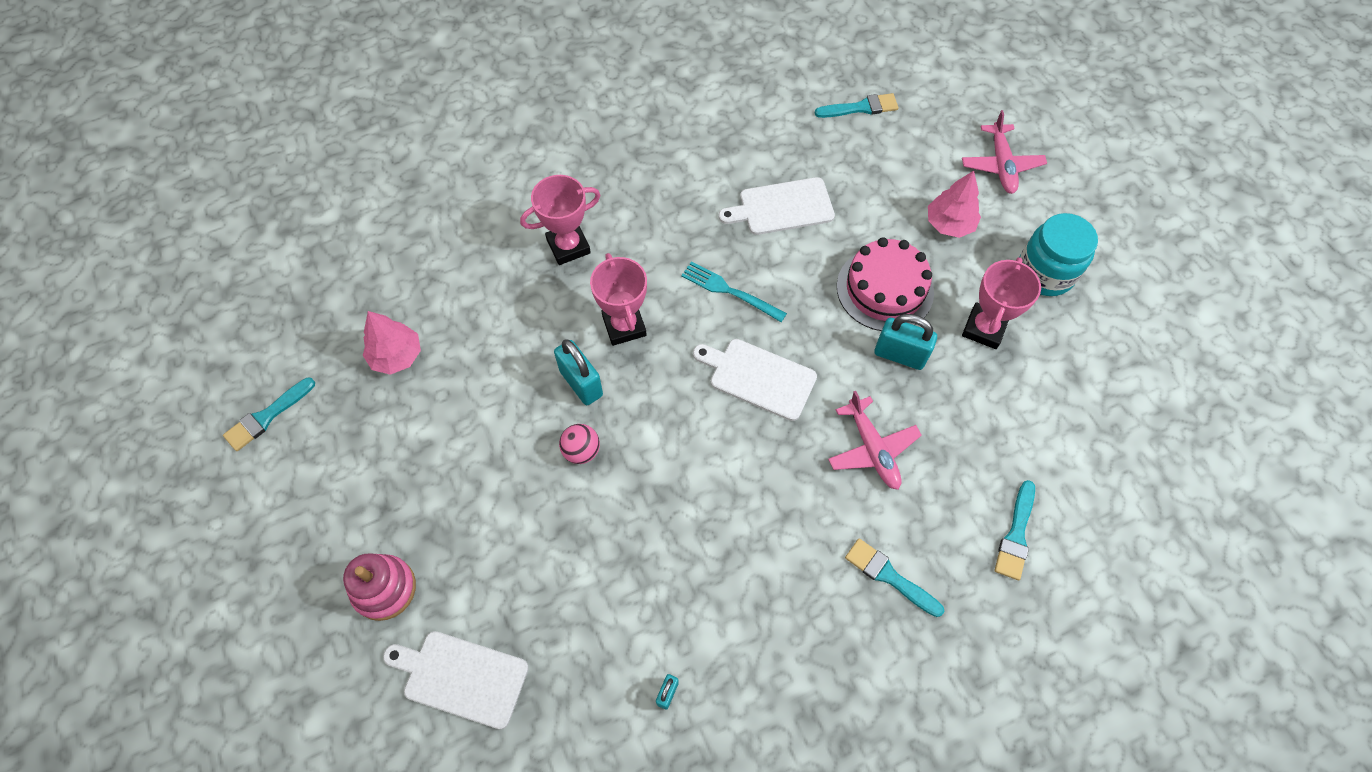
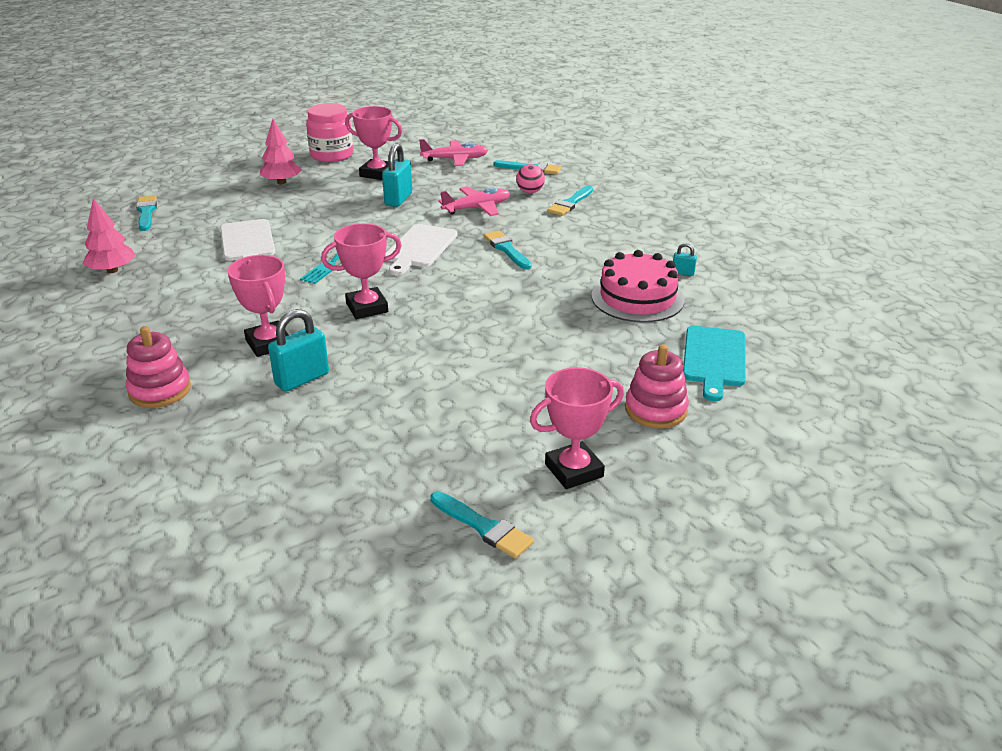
camera: 95 degrees left, 30 degrees down
(315, 495) = (574, 470): none -> pink trophy
(396, 356) = (398, 438): pink tree -> pink tree (112, 270)
(461, 677) = (714, 359): white cutting board -> turquoise cutting board
(507, 177) = (160, 390): none -> pink stacking toy
(581, 383) = (428, 325): turquoise padlock -> turquoise padlock (302, 379)
(581, 451) = (496, 320): pink ball -> pink ball (530, 192)
(749, 476) = (507, 249): none -> turquoise brush
(884, 289) = (339, 204): pink cake -> pink cake (637, 298)
(1001, 165) = (230, 165): pink plane -> pink plane (455, 159)
(1044, 273) = (331, 155): turquoise jar -> pink jar

